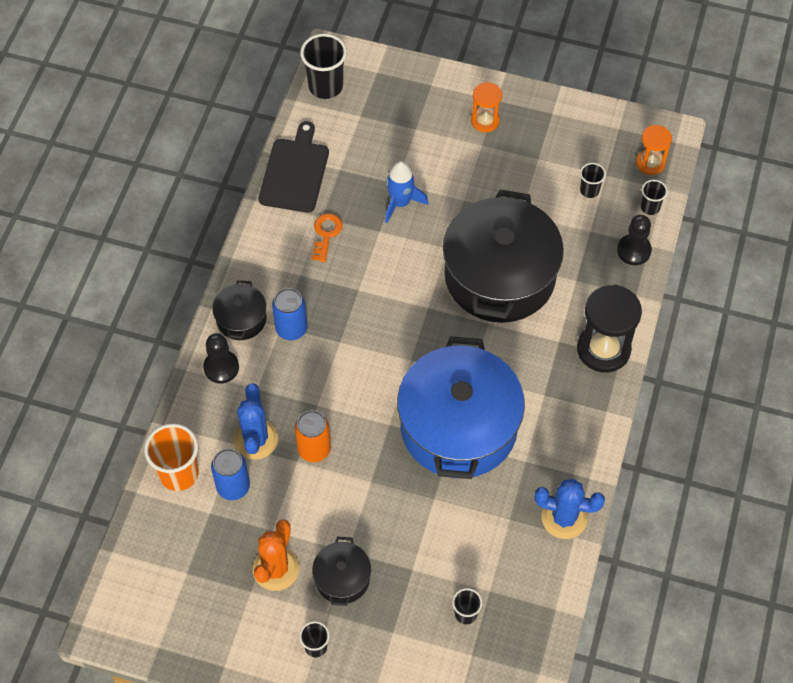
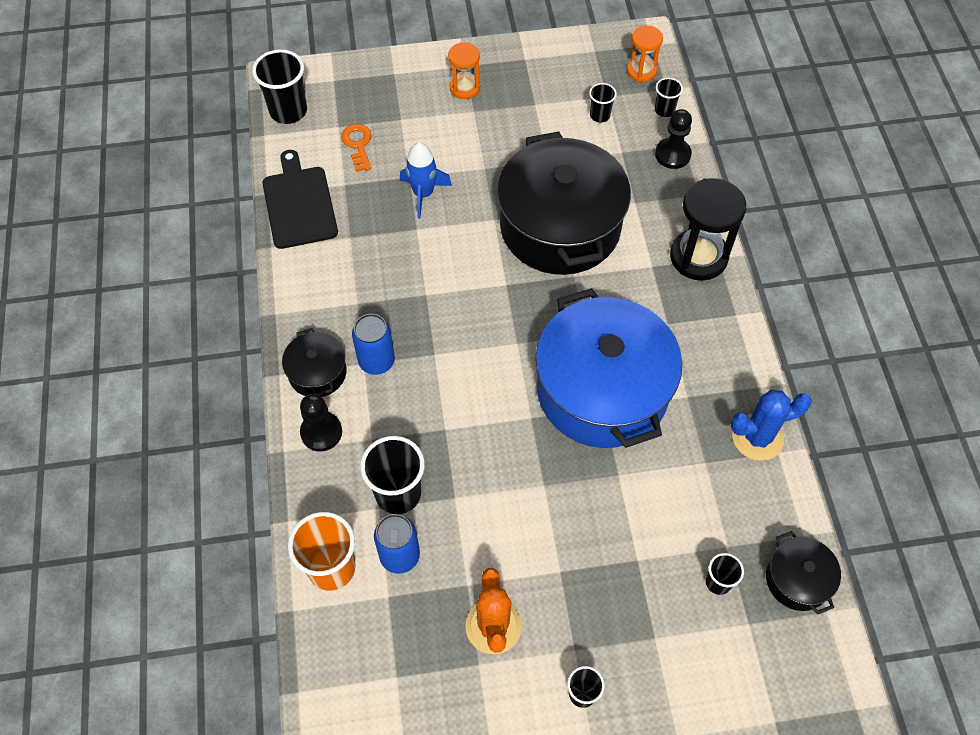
camera: 25 degrees left, 0 degrees up
(255, 439) = (398, 493): blue cactus -> black cup
(314, 449) = (466, 477): orange can -> none
(326, 234) = (363, 252): orange key -> orange key (358, 145)
(342, 578) = (570, 603): black pot -> black pot (797, 580)

